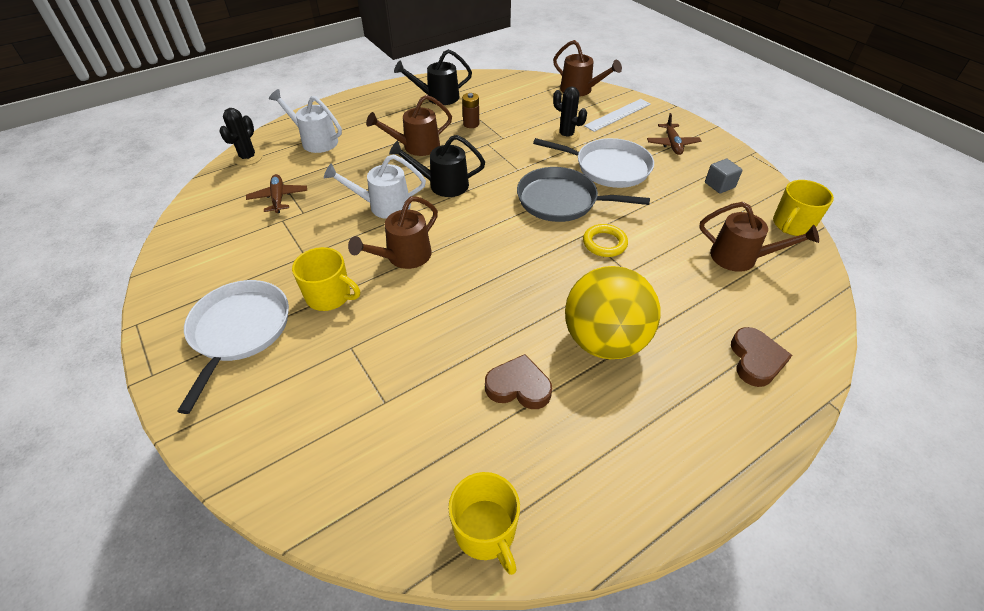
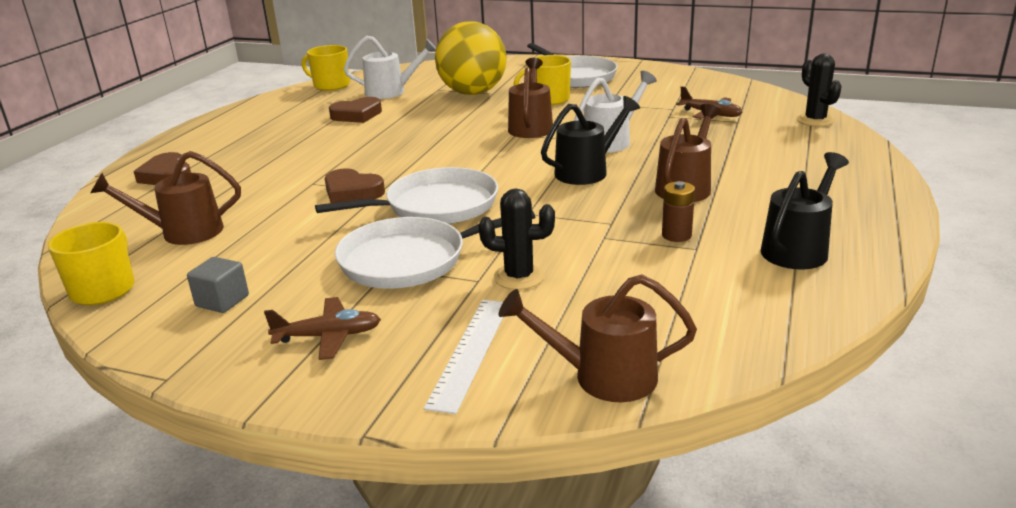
camera: 145 degrees right, 20 degrees down
(315, 141) = (799, 151): white watering can -> white watering can (392, 92)
(561, 201) = (436, 206): grey pan -> white pan
(604, 243) = (352, 192): yellow ring -> brown heart
(604, 341) = (307, 146): yellow ball -> yellow ball (473, 93)
(672, 144) = (328, 336): brown plane -> brown plane turned 120 degrees clockwise

